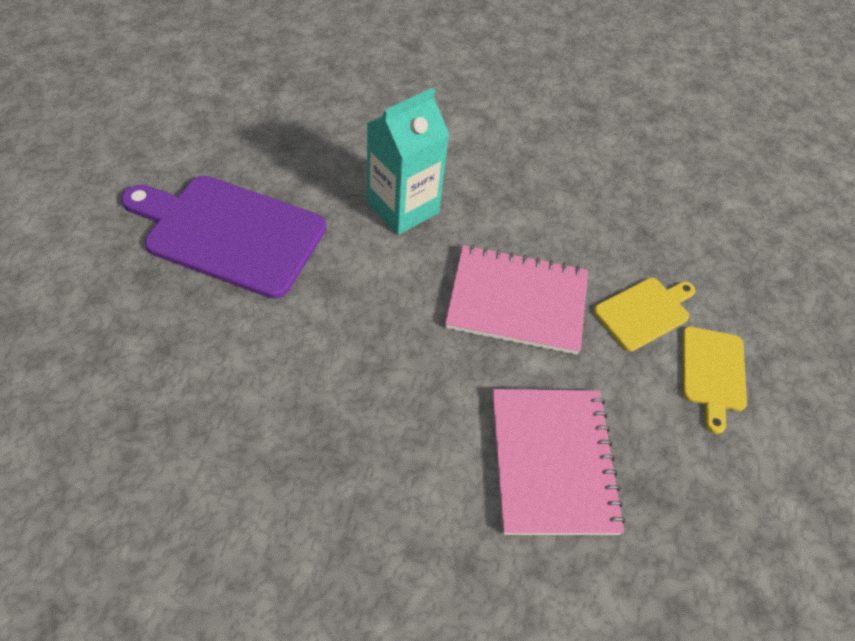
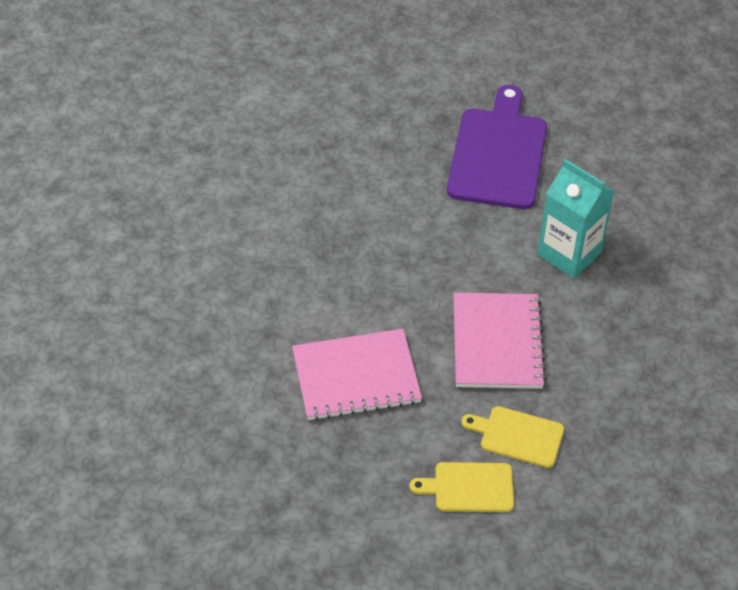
camera: 85 degrees right, 5 degrees down
(644, 312) = (517, 436): yellow cutting board -> yellow cutting board turned 150 degrees clockwise

